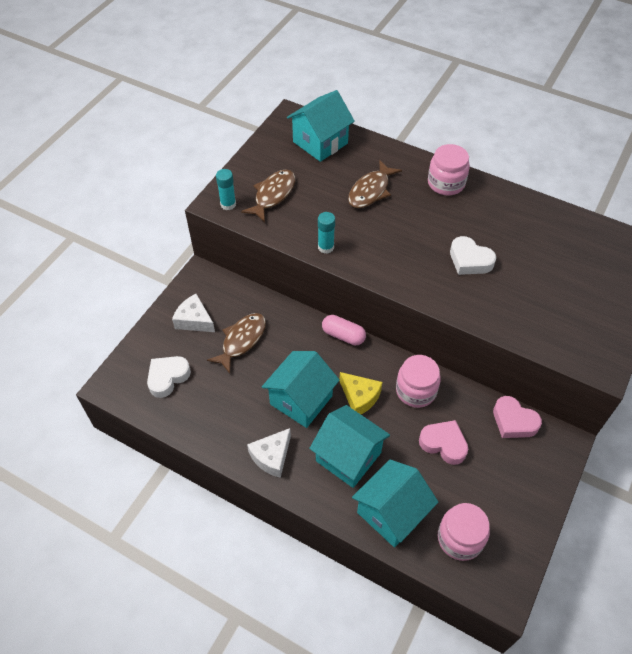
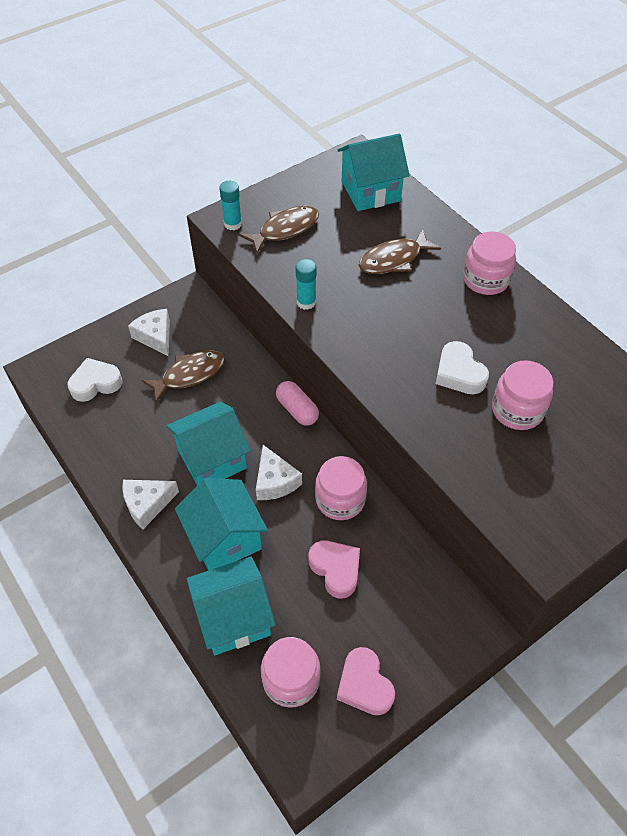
camera: 25 degrees right, 0 degrees up
(359, 397) = (275, 481): yellow cheese -> white cheese
(513, 421) = (431, 579): pink heart -> pink heart (364, 685)
(525, 272) = (517, 410): none -> pink jar

